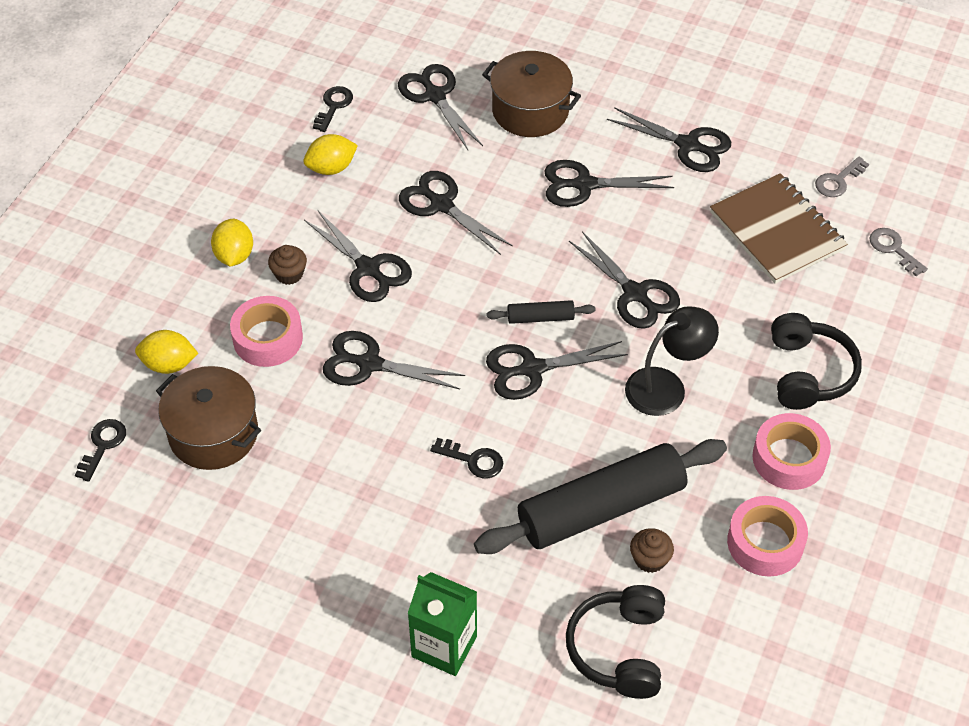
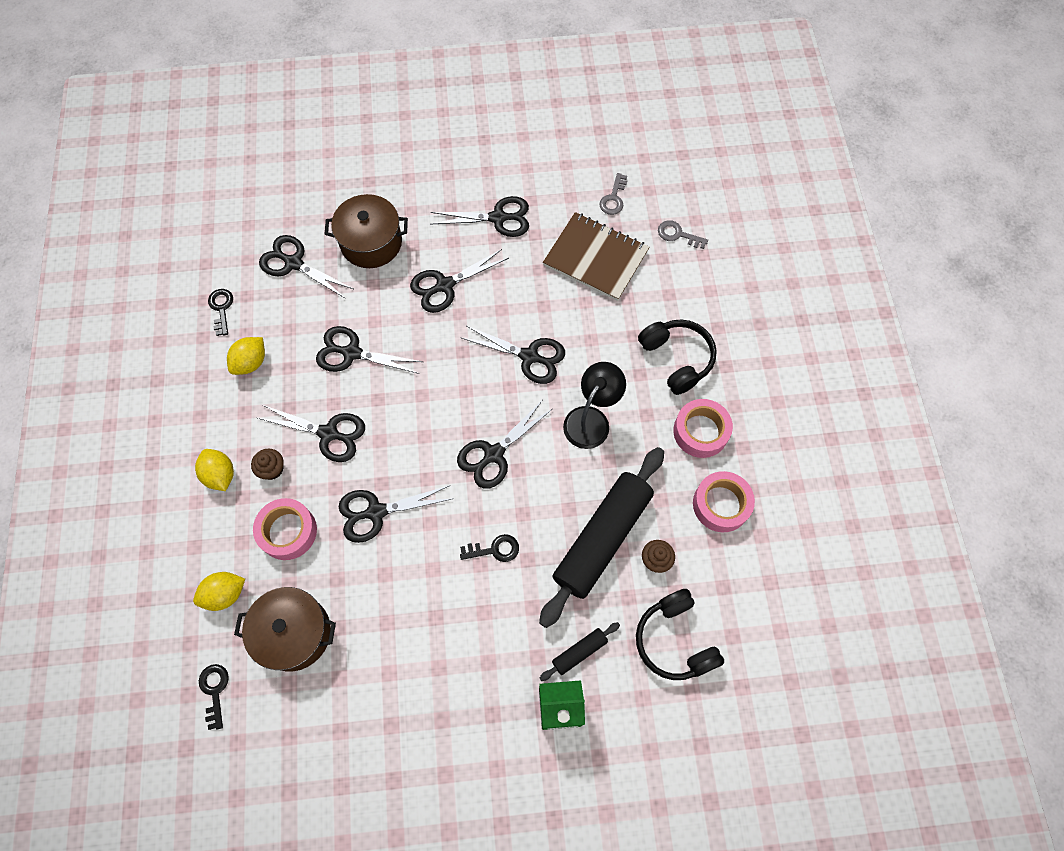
camera: 30 degrees left, 15 degrees up
(540, 318) = (476, 410): black rolling pin -> black rolling pin (579, 652)

